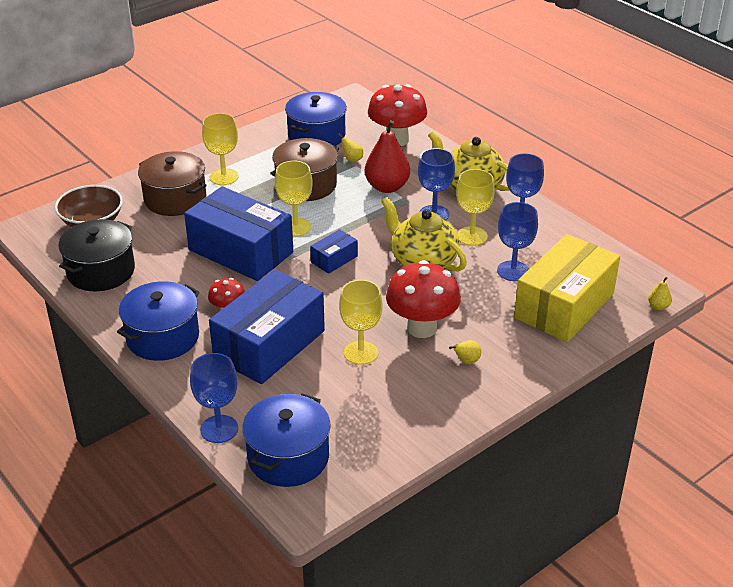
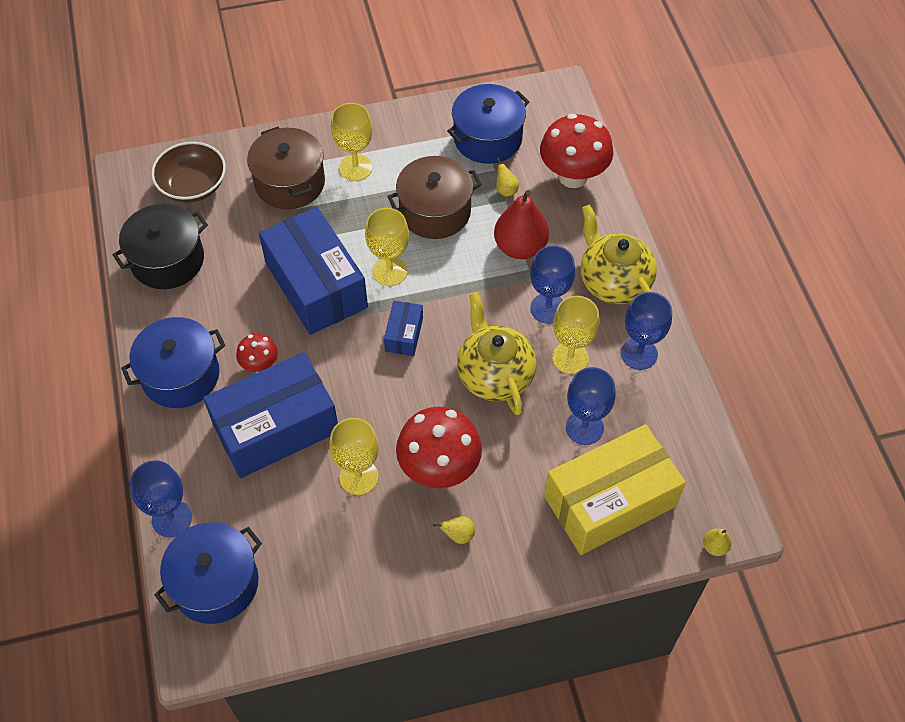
camera: 25 degrees right, 20 degrees up
(334, 259) = (404, 334): blue box -> blue box turned 60 degrees counterclockwise

